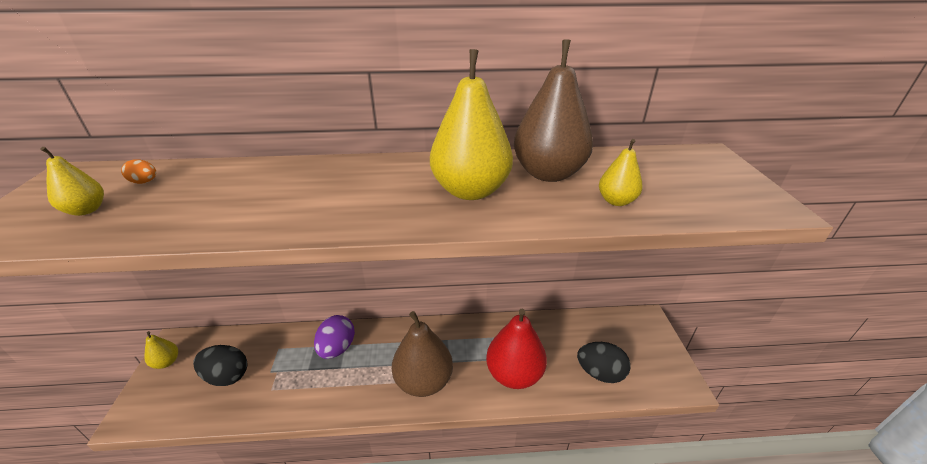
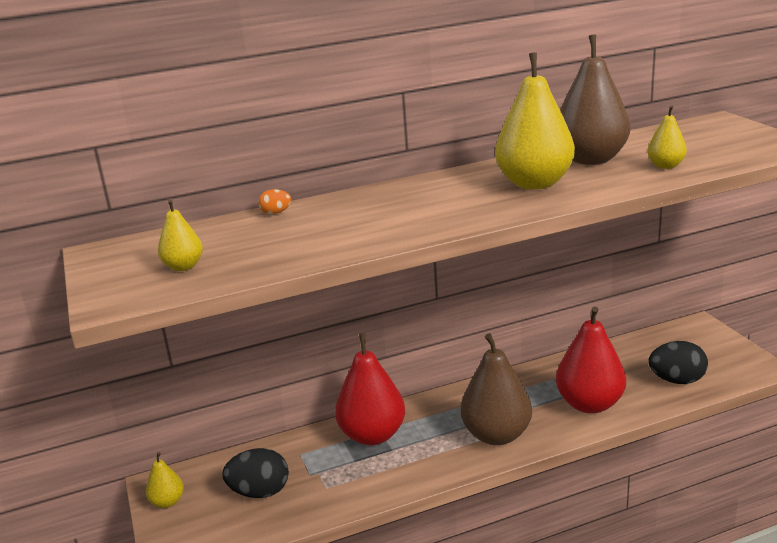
camera: 15 degrees left, 10 degrees down
(145, 182) = (202, 240): orange egg -> orange egg (276, 213)
(337, 348) = (372, 435): purple egg -> red pear

